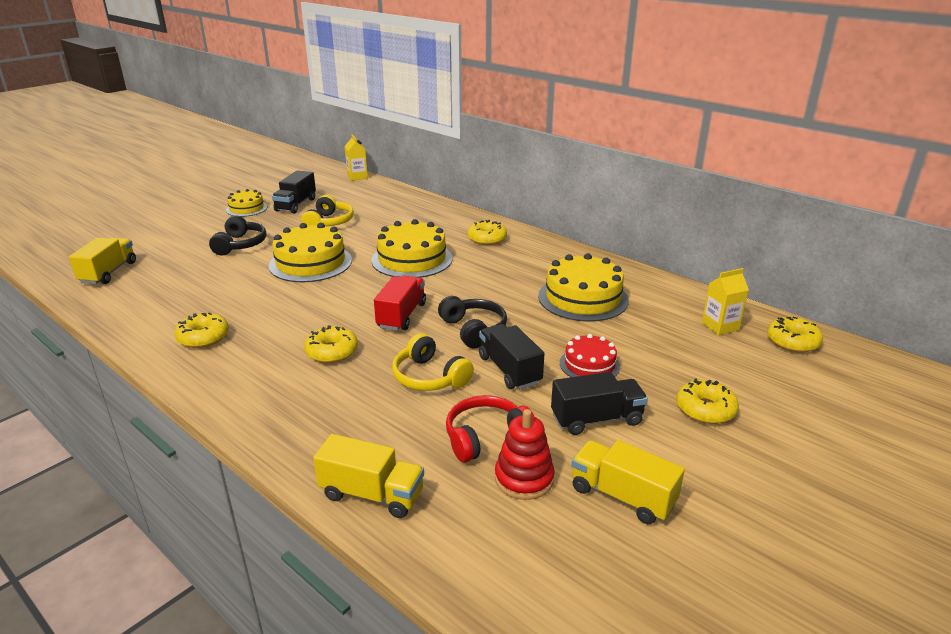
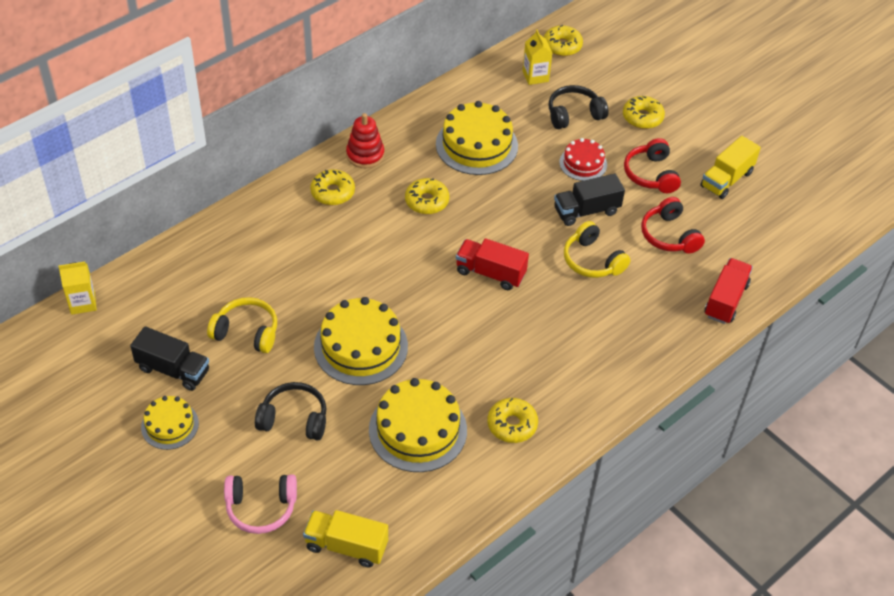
camera: 85 degrees left, 20 degrees up
(161, 241) = (261, 507): none -> pink headphones
(332, 352) = (548, 324): yellow donut -> yellow donut (427, 201)
(372, 494) = (725, 300): yellow truck -> red truck
(412, 259) = (370, 258): yellow cake -> yellow cake (418, 430)
(429, 377) = (592, 260): yellow headphones -> yellow headphones turned 90 degrees clockwise
(473, 330) = (522, 225): black headphones -> black headphones (574, 114)
(524, 478) = (711, 222): red stacking toy -> red stacking toy (365, 155)
(596, 419) = (651, 174): black truck -> red headphones

